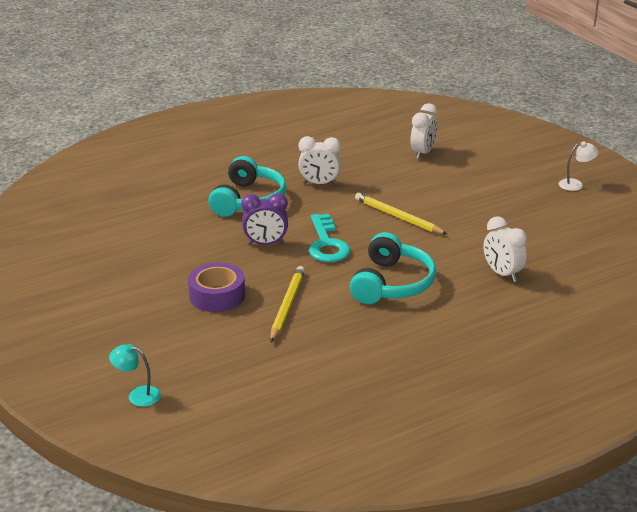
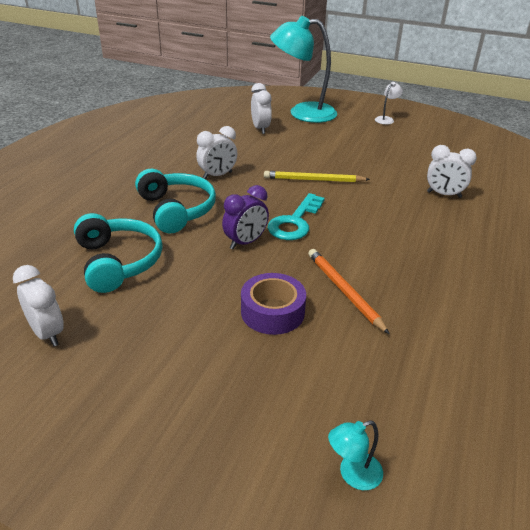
camera: 40 degrees left, 5 degrees up
(69, 248) = (47, 333): none -> white clock
(287, 306) = (344, 291): yellow pencil -> orange pencil
(327, 244) = (295, 222): turquoise key -> turquoise key turned 75 degrees clockwise
(392, 284) = (390, 234): turquoise headphones -> turquoise headphones (118, 262)
(492, 149) = (302, 113): none -> turquoise lamp

